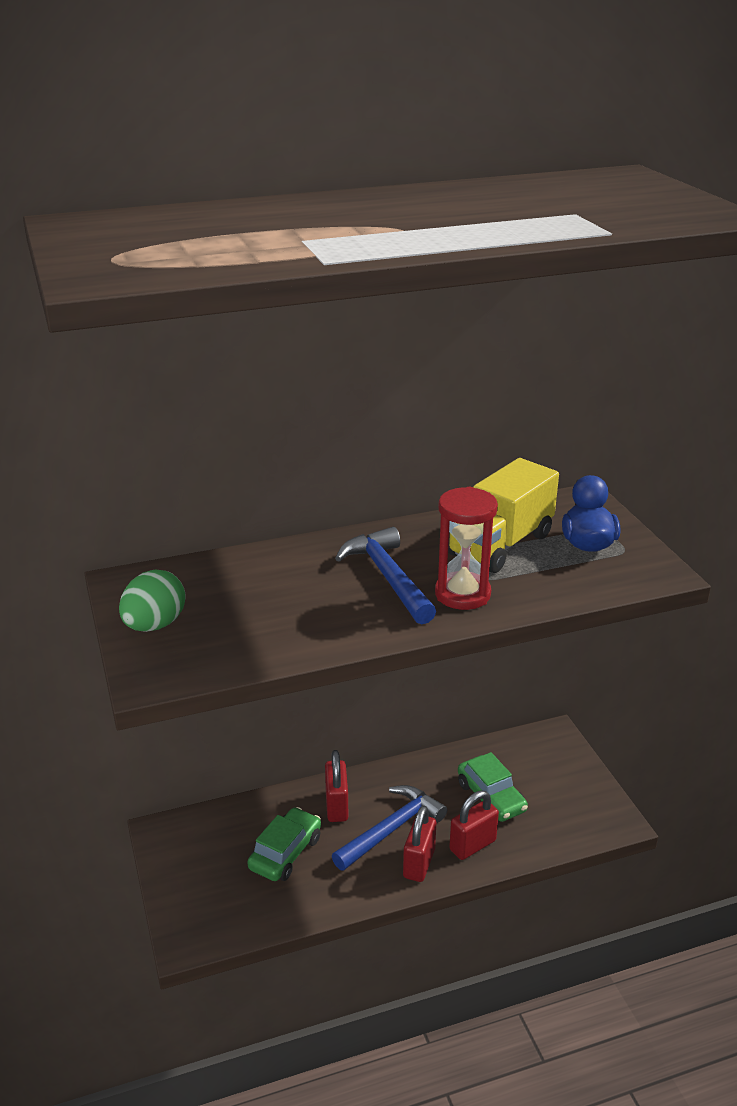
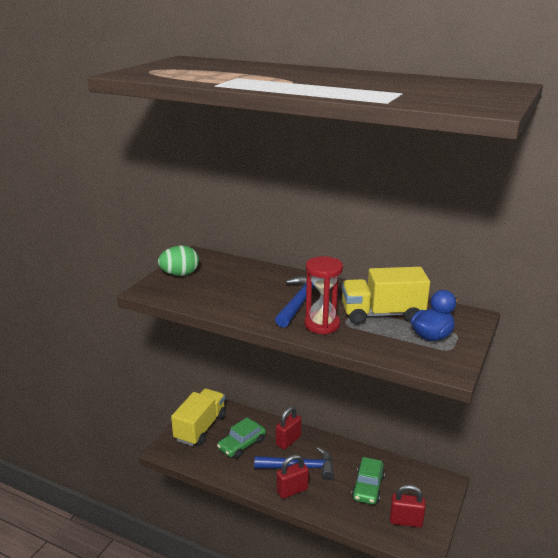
camera: 45 degrees right, 5 degrees down
(198, 871) = (200, 428): none -> yellow truck
(285, 853) = (242, 445): green car -> green car turned 150 degrees clockwise
(472, 845) = (328, 501): red padlock -> red padlock (405, 521)

